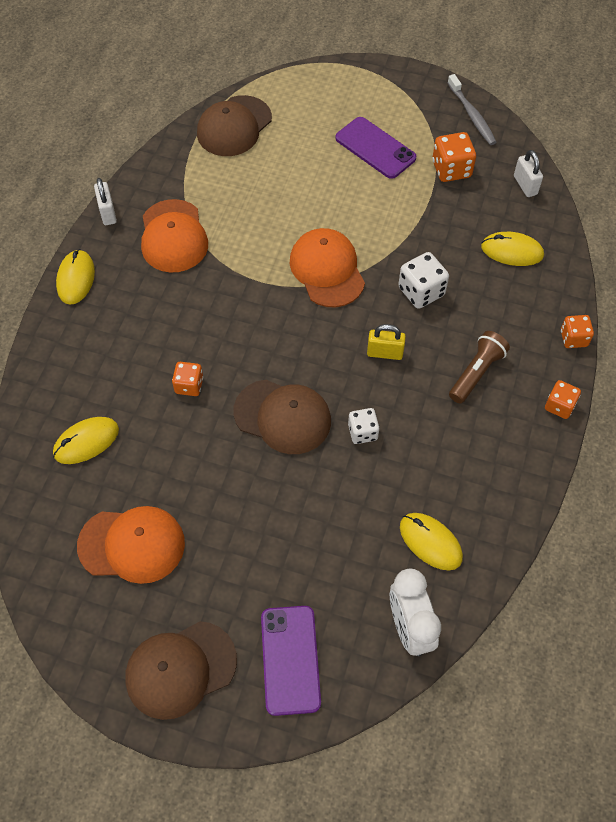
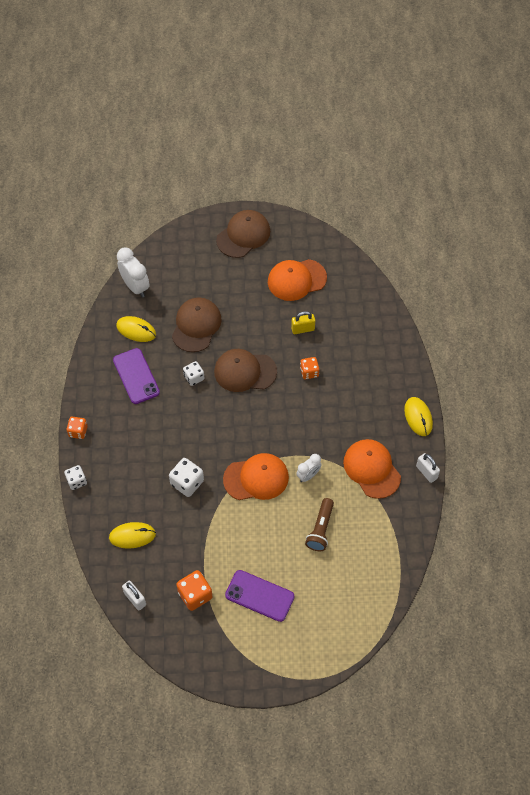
camera: 160 degrees right, 0 degrees up
(86, 442) = (351, 322): yellow mouse -> none
(234, 126) = (376, 579): brown cap -> brown cap (196, 326)
(258, 253) = (308, 475): none -> white clock
(290, 659) = (191, 255): purple phone -> purple phone (136, 376)
(327, 270) = (256, 478): orange cap -> orange cap turned 60 degrees counterclockwise
(385, 353) = (197, 431): yellow padlock -> yellow padlock (303, 329)
(472, 115) = (193, 657): grey toothbrush -> none
(476, 373) = (135, 437): brown flashlight -> brown flashlight (320, 529)
(573, 338) = (76, 481): orange dice -> white dice

